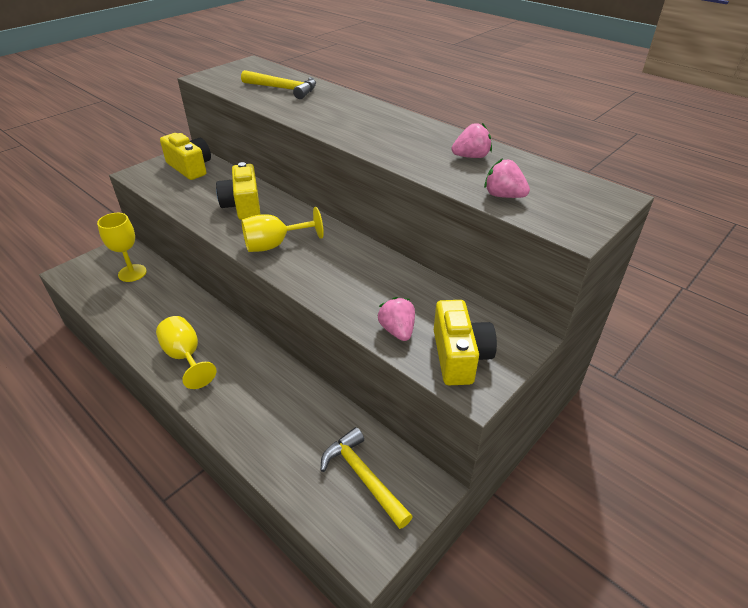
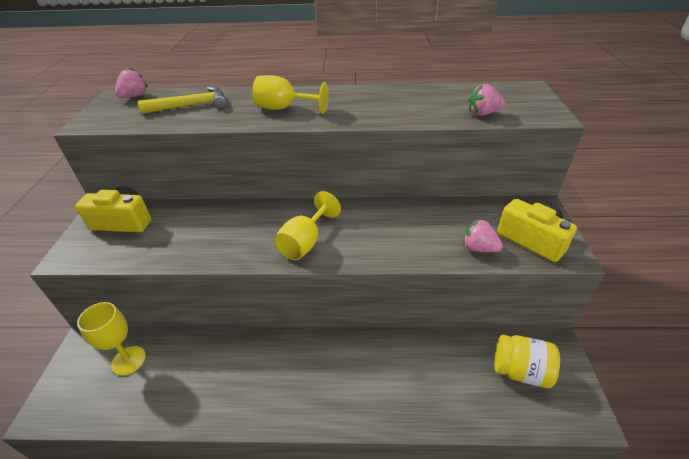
camera: 40 degrees left, 0 degrees up
(185, 357) = (286, 393): yellow goblet -> yellow goblet (284, 108)
(243, 205) = (229, 227): yellow camera -> none
(363, 477) = (520, 371): yellow hammer -> yellow jar
(471, 157) = (420, 98): pink strawberry -> pink strawberry (134, 96)

